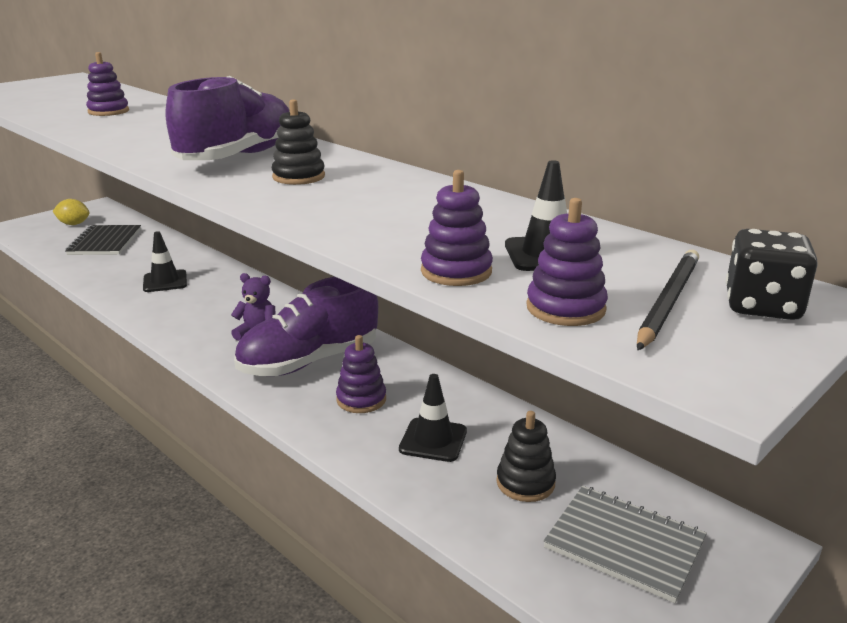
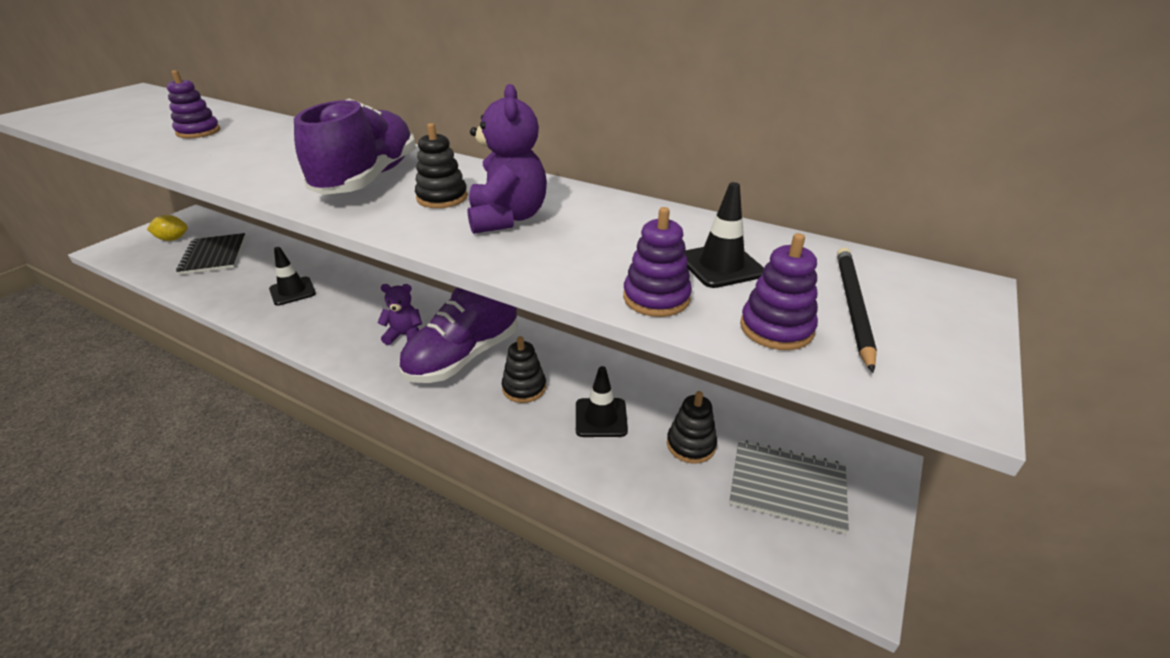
camera: 15 degrees left, 10 degrees up
(351, 198) = (507, 218): none -> purple teddy bear
(361, 399) = (524, 388): purple stacking toy -> black stacking toy
(762, 306) = (926, 300): black dice -> none

